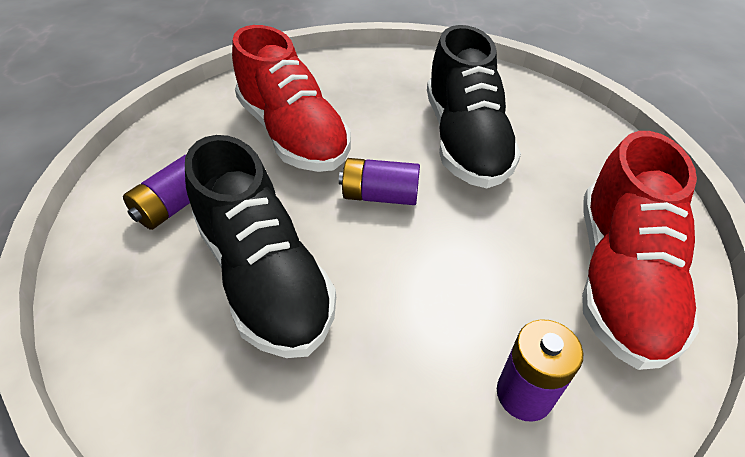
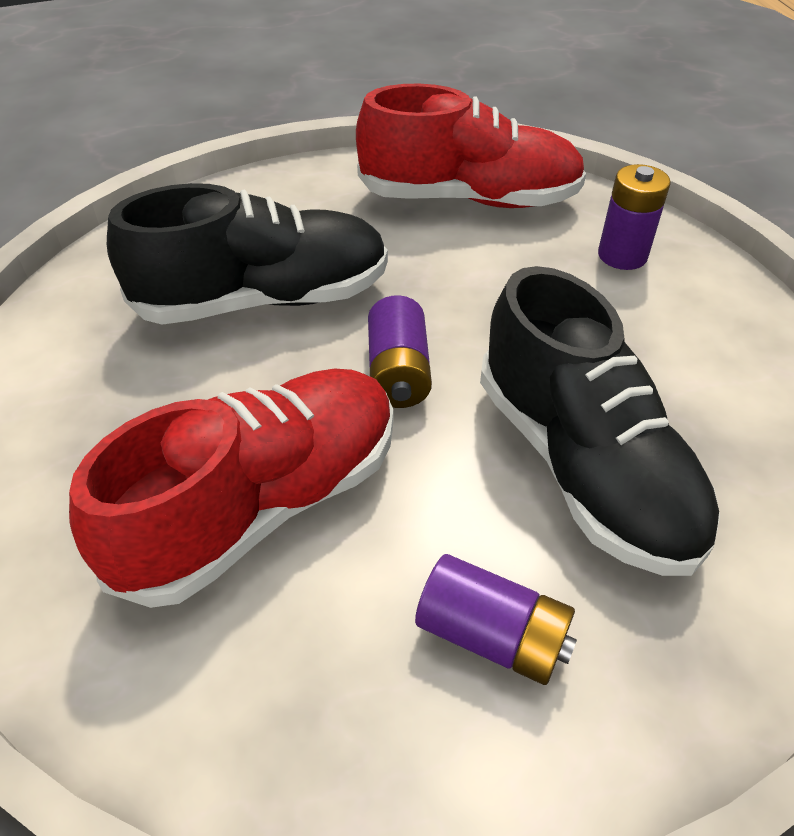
camera: 100 degrees left, 0 degrees up
(264, 276) = (582, 465): black shoe -> black shoe turned 105 degrees clockwise

